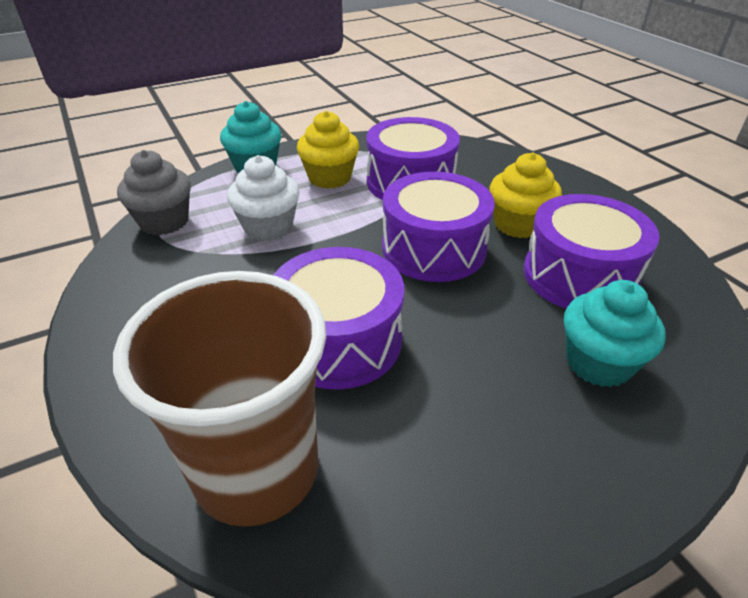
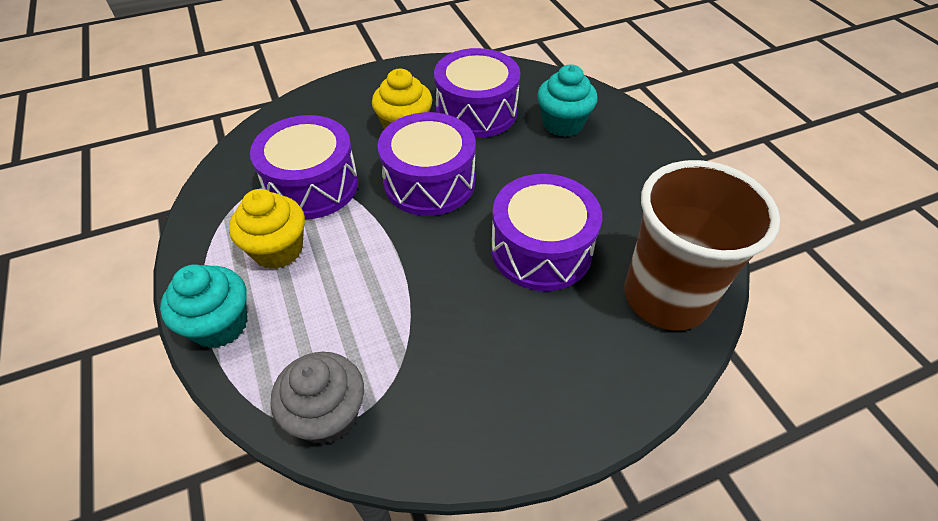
camera: 85 degrees left, 10 degrees up
(268, 227) = (367, 304): white cupcake -> none

